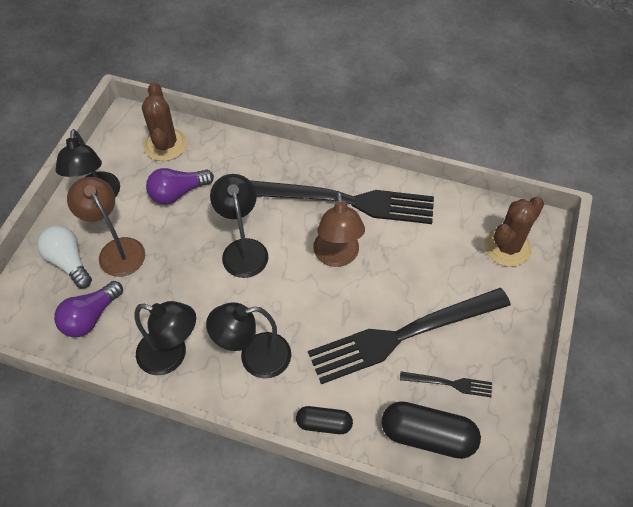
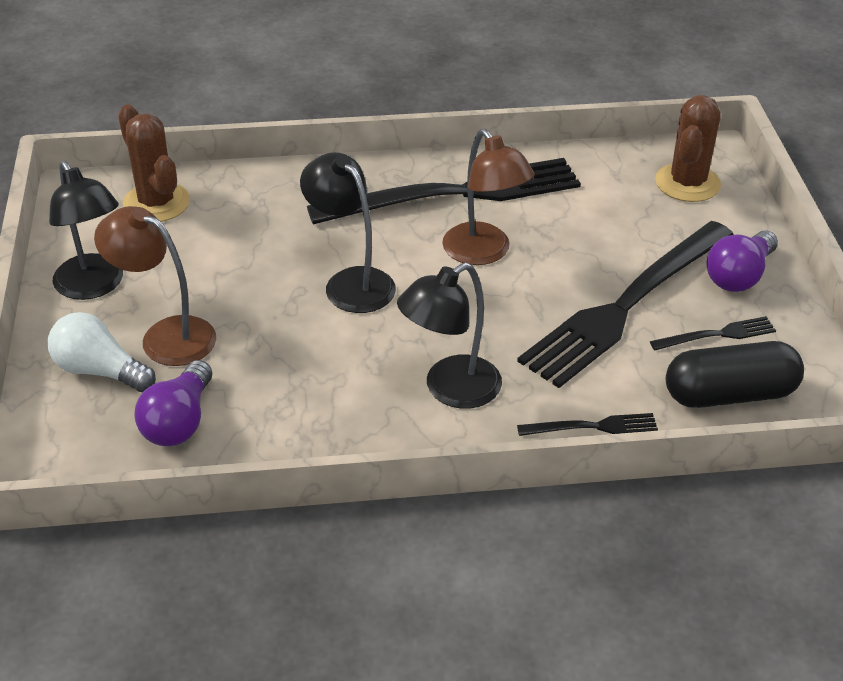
camera: 25 degrees left, 15 degrees down
(171, 355) = (331, 425): black lamp -> none
(178, 193) = (213, 249): purple light bulb -> purple light bulb (739, 276)
(324, 424) = (592, 427): black capsule -> black fork

